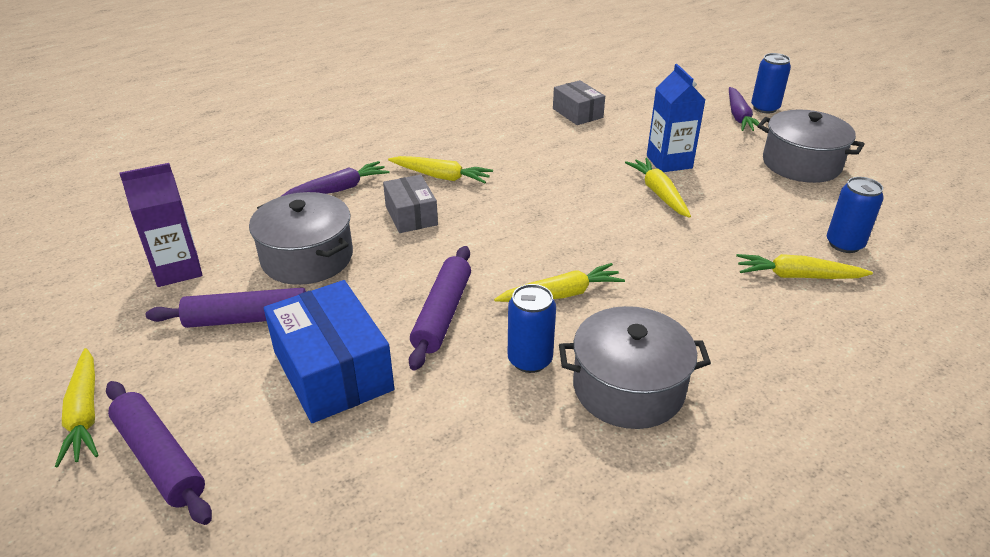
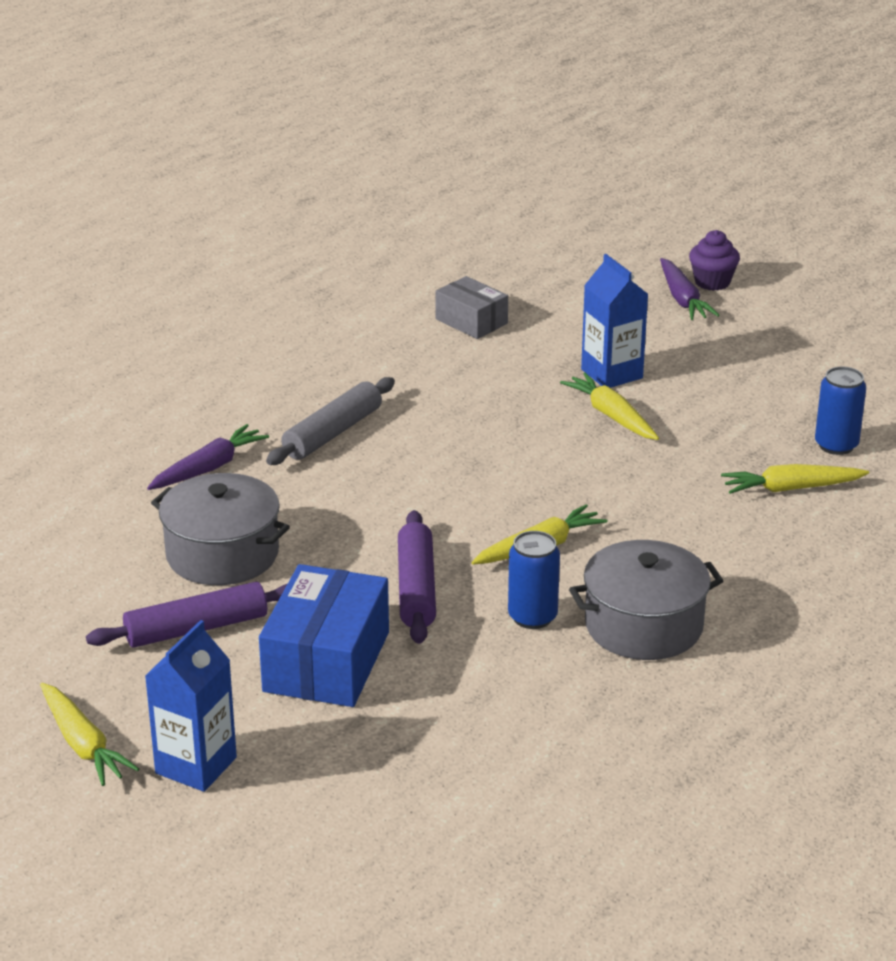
camera: 15 degrees left, 5 degrees down
(160, 458) = (196, 765): purple rolling pin -> blue carton
(177, 270) = (72, 592): purple carton -> none
(332, 371) = (326, 661): blue box -> blue box turned 60 degrees clockwise
(411, 215) = (321, 486): grey box -> none
(441, 176) = (332, 433): yellow carrot -> grey rolling pin
(765, 108) = (712, 282): blue can -> purple cupcake
(801, 164) = (772, 354): grey pot -> none

